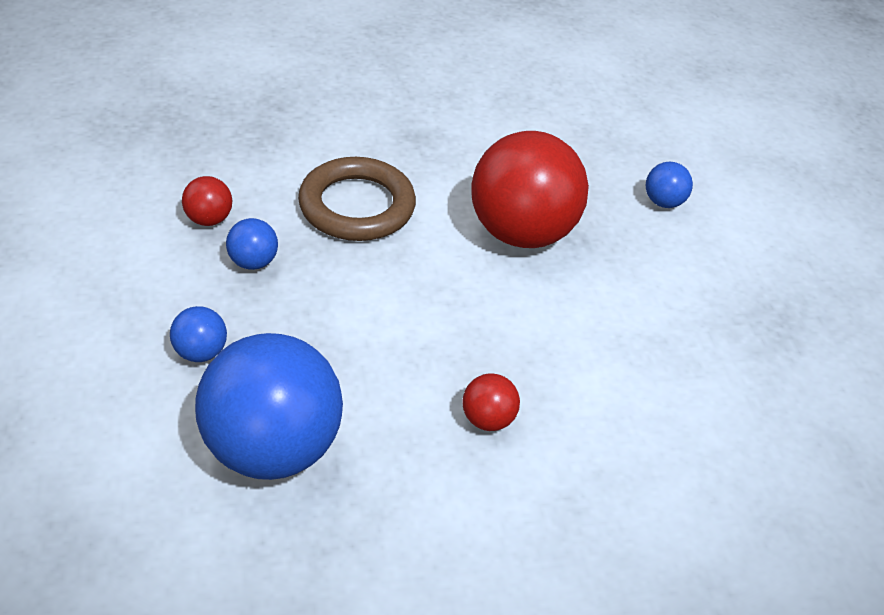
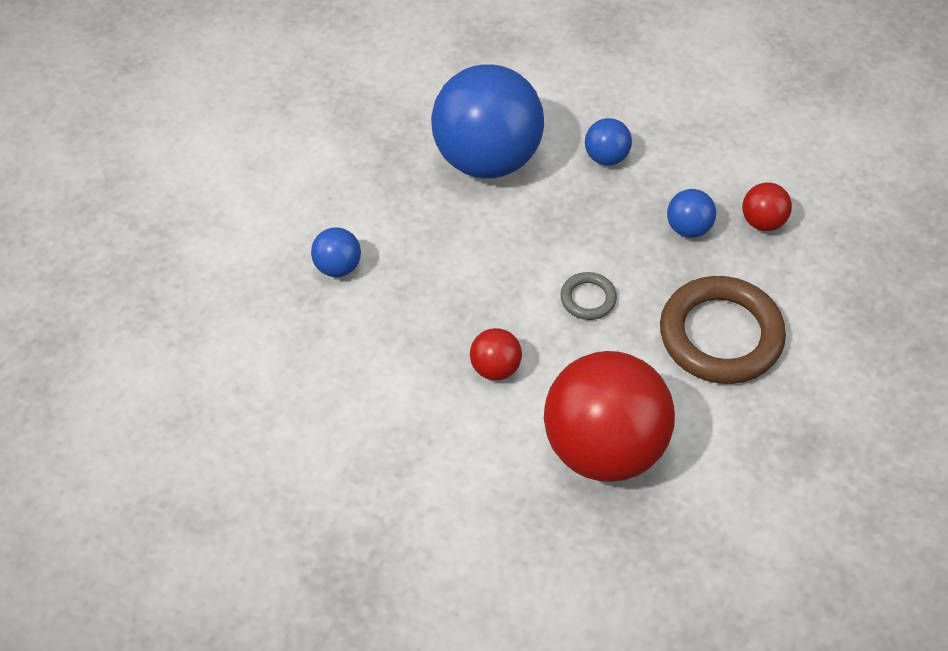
camera: 130 degrees right, 10 degrees up
(389, 296) = (588, 298): none -> grey ring
(487, 419) = (417, 292): red ball -> red ball (495, 368)
(663, 202) = (568, 617): blue ball -> blue ball (337, 267)

